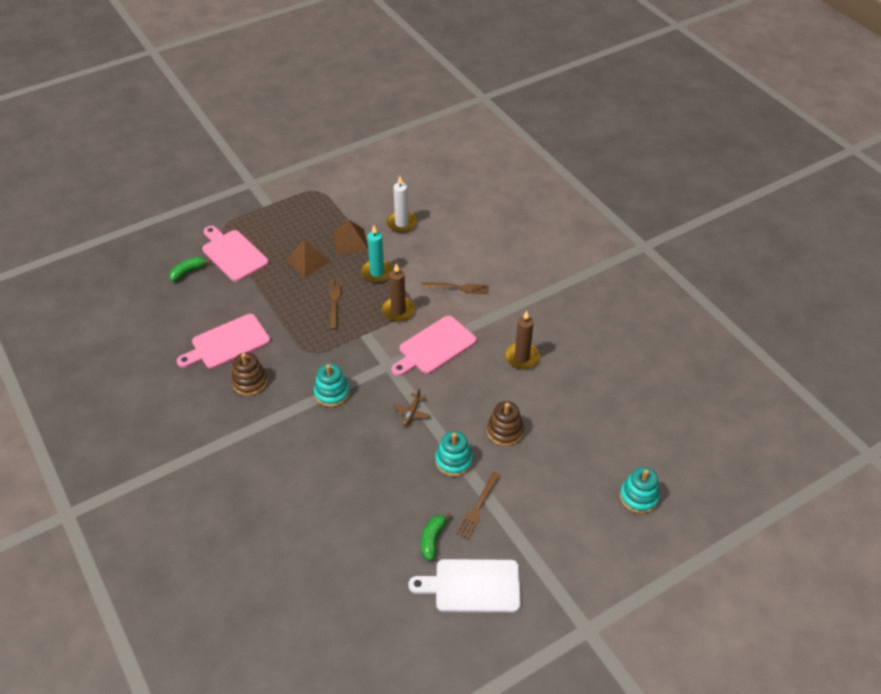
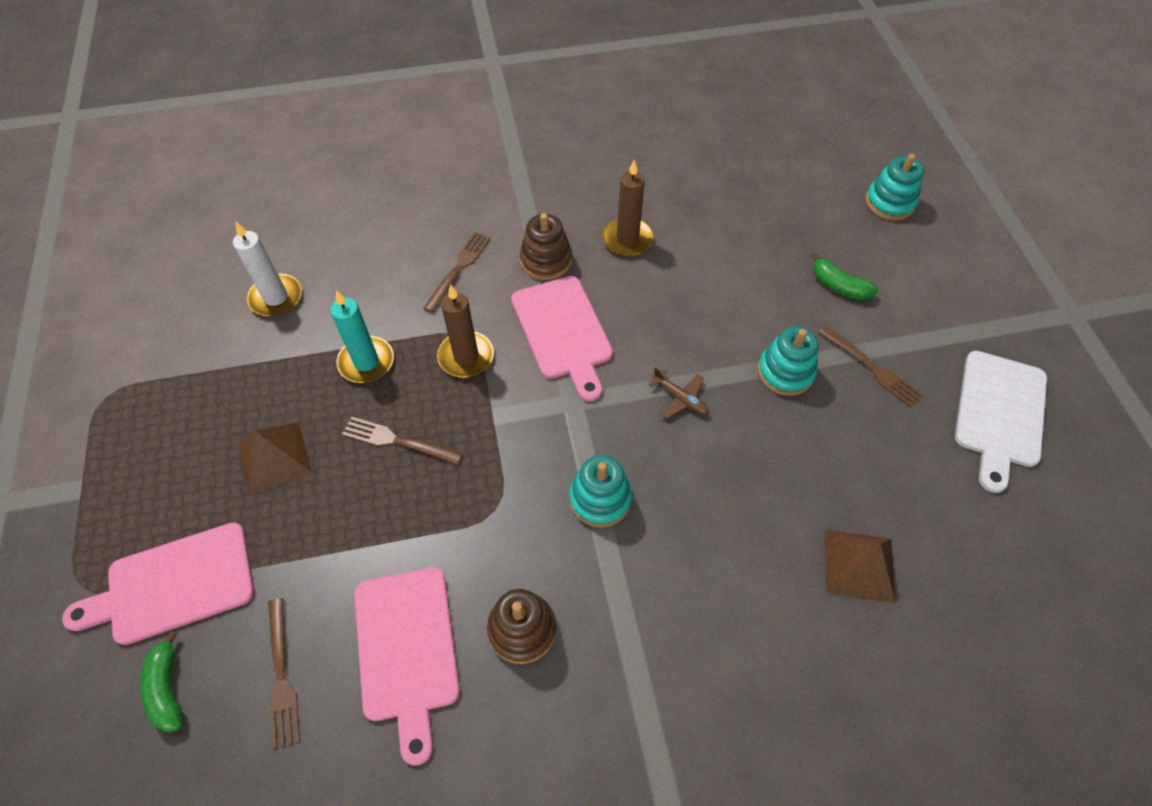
camera: 70 degrees left, 10 degrees up
(203, 305) = (282, 677): none -> brown fork
(350, 241) = (269, 380): brown pyramid -> brown pyramid (859, 565)
(432, 539) = (916, 438): green banana -> green banana (839, 286)
(505, 431) = (750, 298): brown stacking toy -> brown stacking toy (546, 260)

